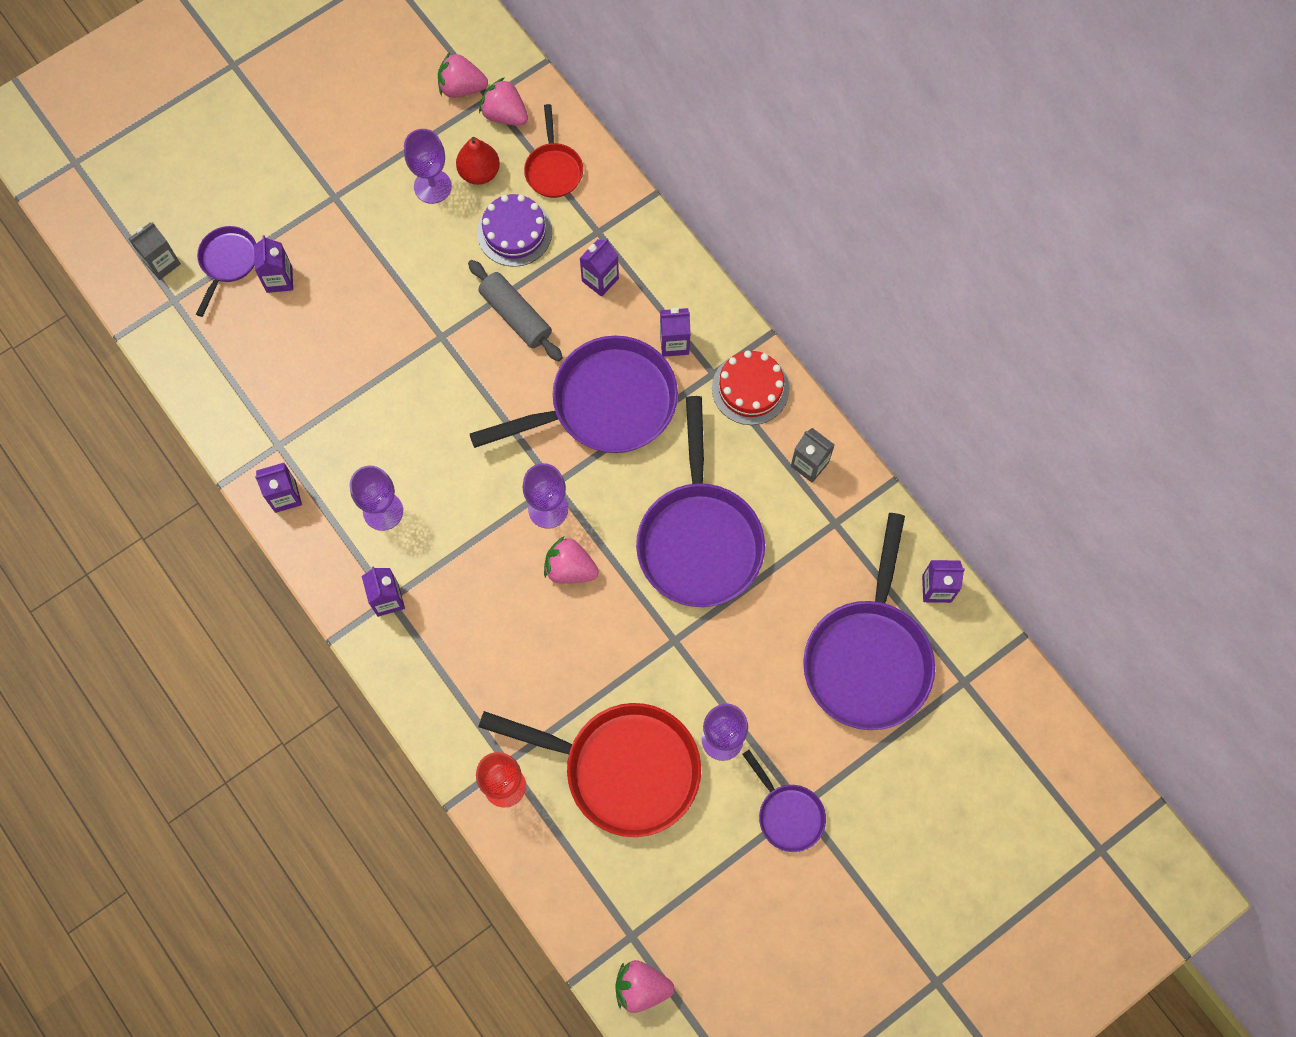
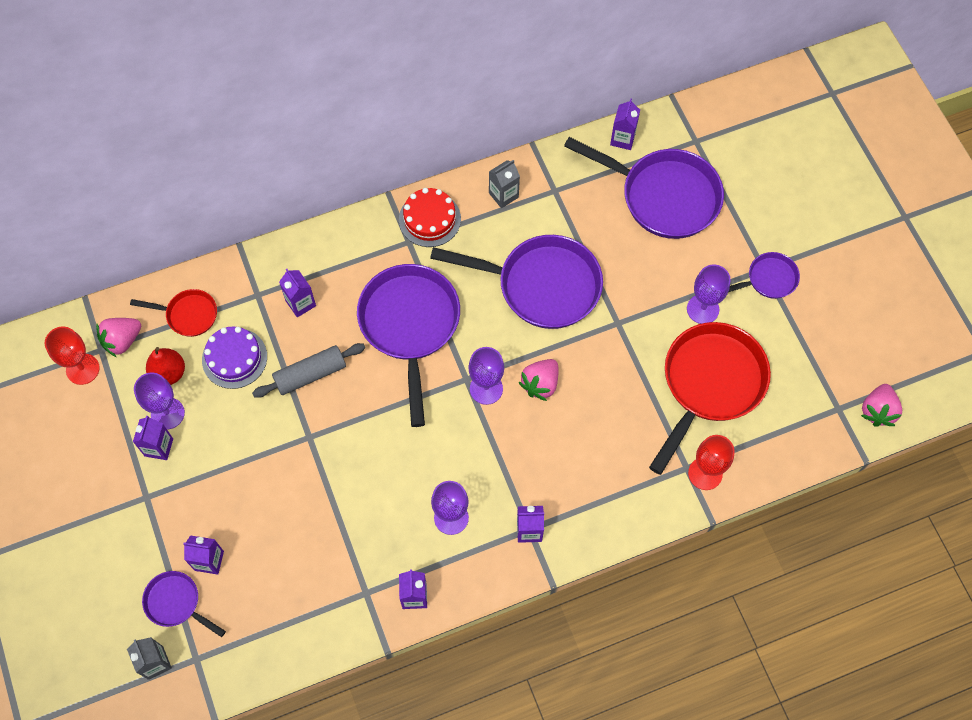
camera: 75 degrees left, 5 degrees down
(462, 88) = (82, 369): pink strawberry -> red goblet
(674, 343) = (374, 263): purple carton -> purple carton (159, 447)

